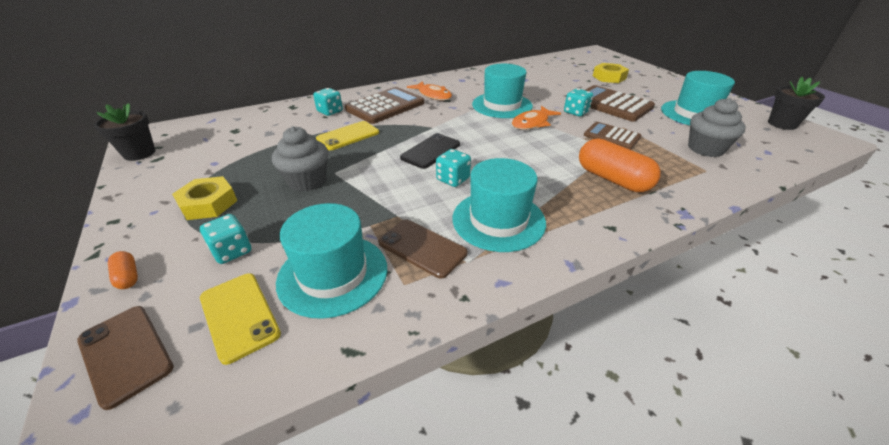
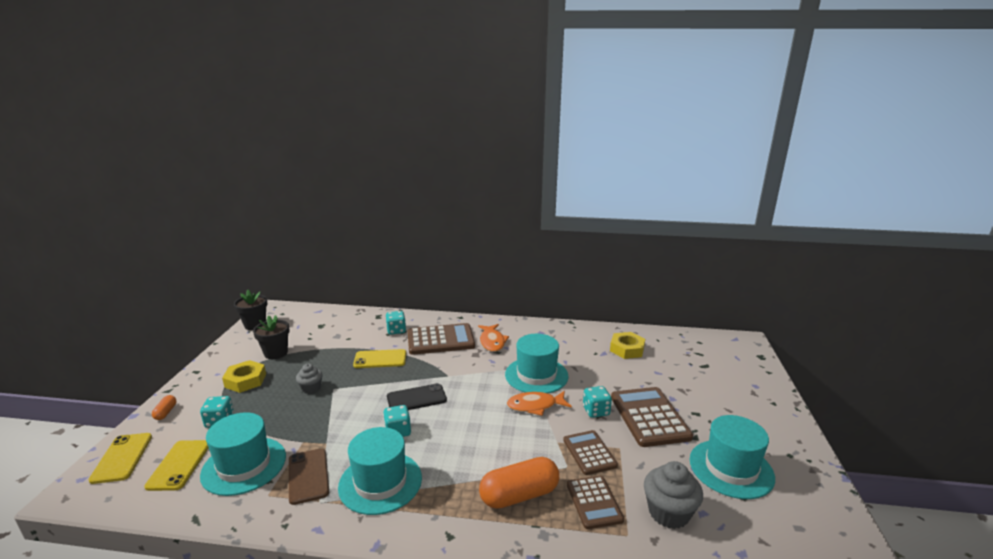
camera: 35 degrees right, 15 degrees down
(125, 353) = (122, 458): brown phone -> yellow phone
(307, 181) = (311, 388): grey cupcake -> grey cupcake, size x0.61
(609, 77) = (703, 382): yellow nut -> yellow nut (627, 349)
(612, 179) = (519, 495): orange capsule -> orange capsule turned 75 degrees clockwise
(661, 162) = (594, 502): none -> brown calculator
(782, 124) = (833, 532): black flower pot -> black flower pot (276, 353)

